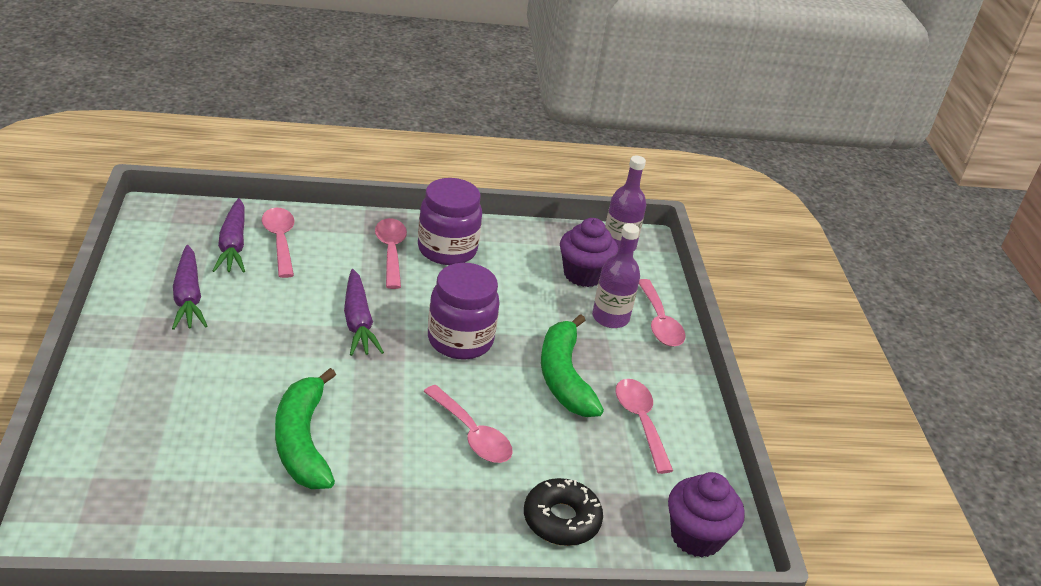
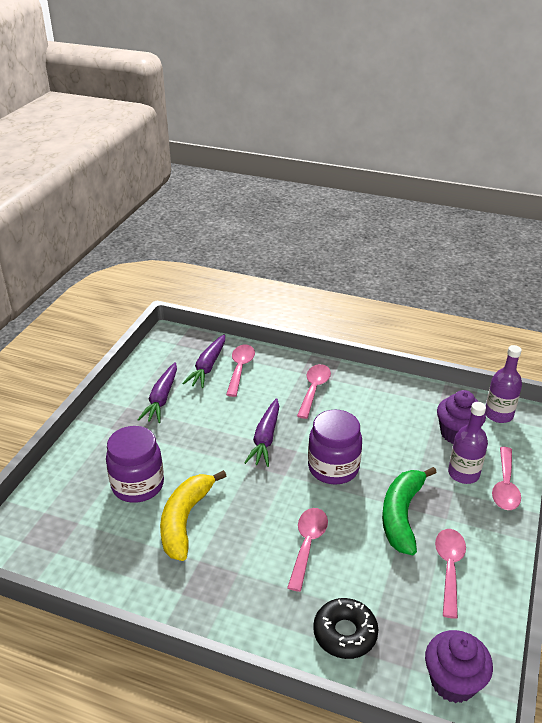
camera: 30 degrees right, 0 degrees up
(302, 441) = (185, 520): green banana -> yellow banana
(447, 250) = (356, 395): purple jar -> purple jar (138, 485)
(472, 434) = (307, 544): pink spoon -> pink spoon turned 150 degrees counterclockwise

